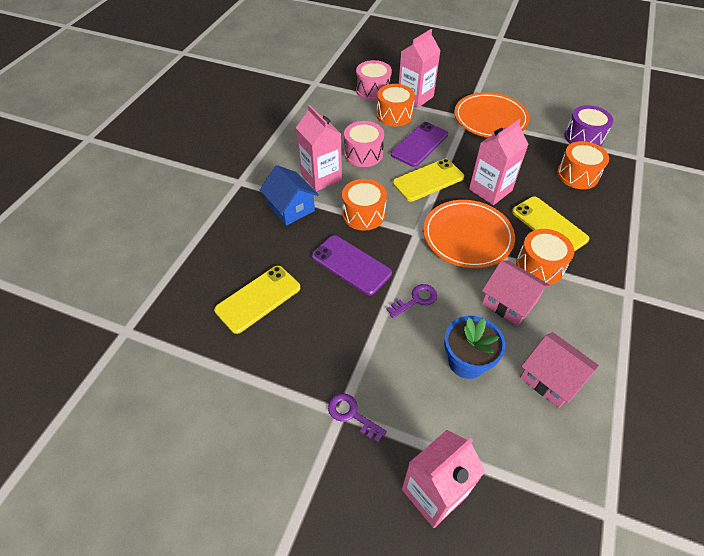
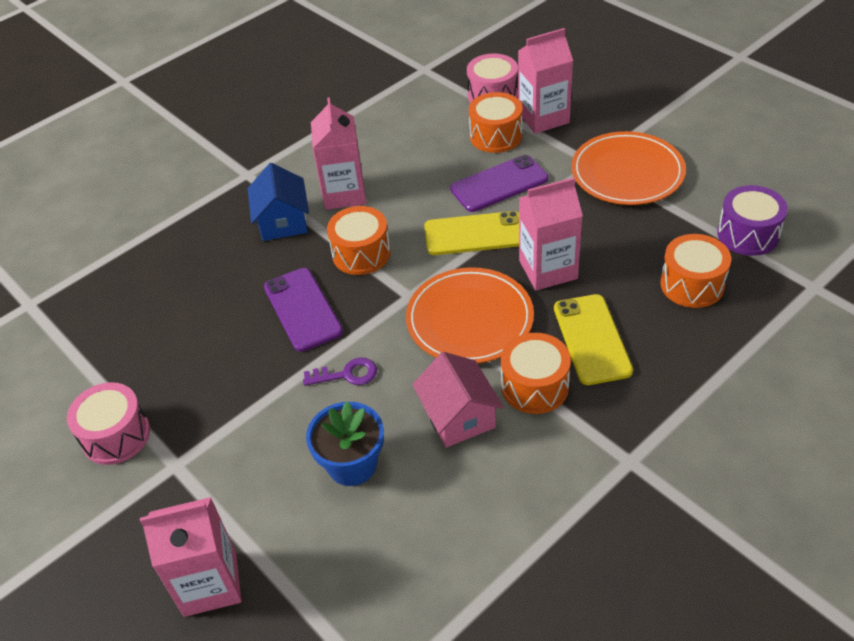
camera: 30 degrees right, 5 degrees down
(258, 299) = (176, 314): yellow phone -> none
(352, 414) = (185, 471): purple key -> none
(363, 154) = (417, 178): pink drum -> pink drum (116, 436)
(551, 378) = (437, 521): pink house -> none

